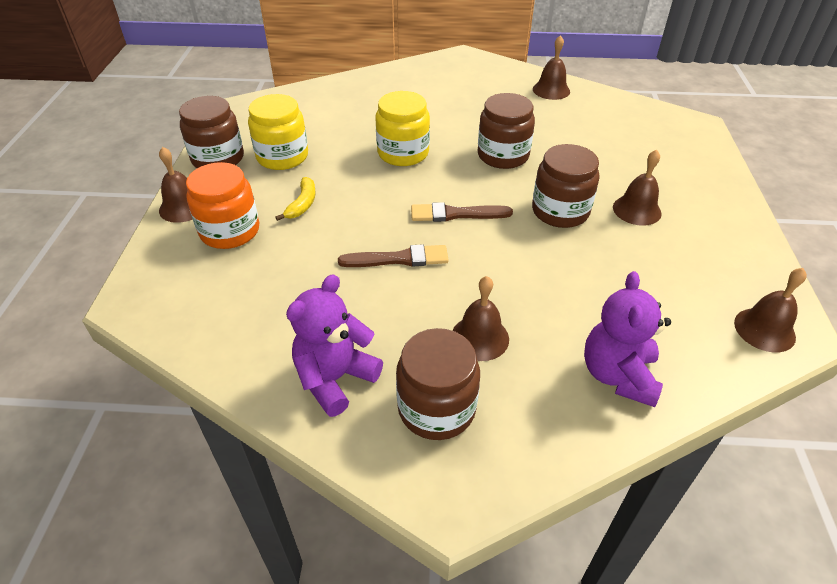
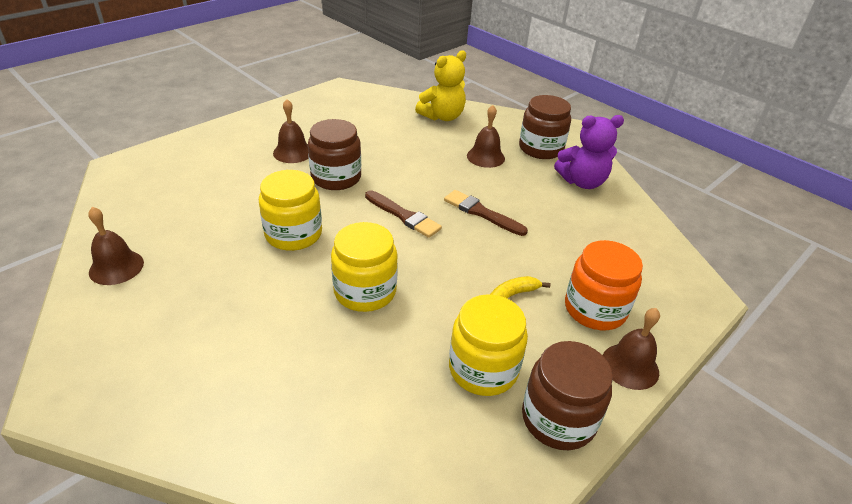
camera: 140 degrees left, 5 degrees down
(503, 155) = (293, 234): brown jar -> yellow jar
(618, 375) = (442, 117): purple teddy bear -> yellow teddy bear
(764, 329) = (352, 94): brown bell -> none

